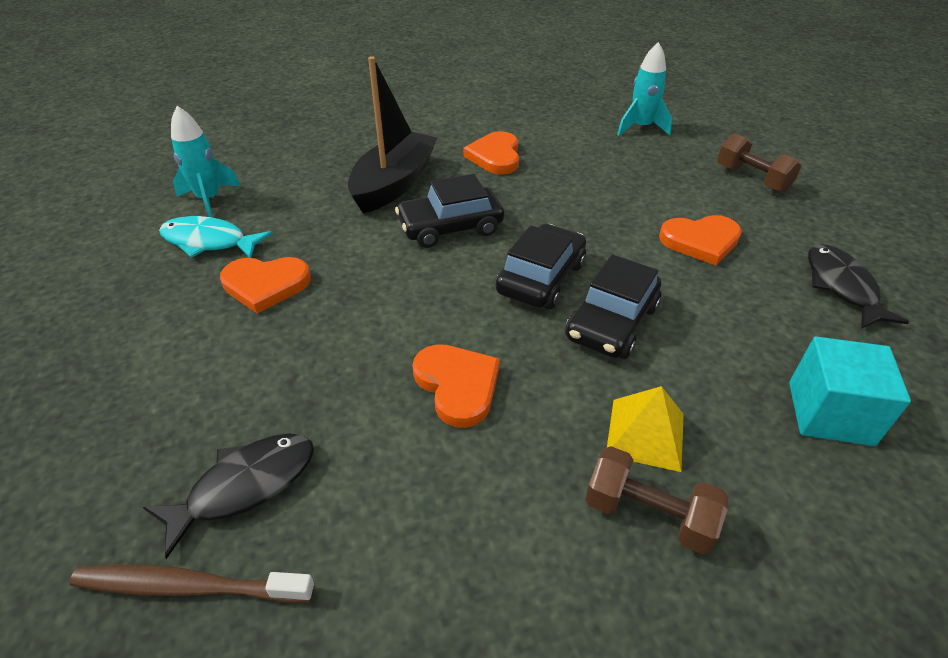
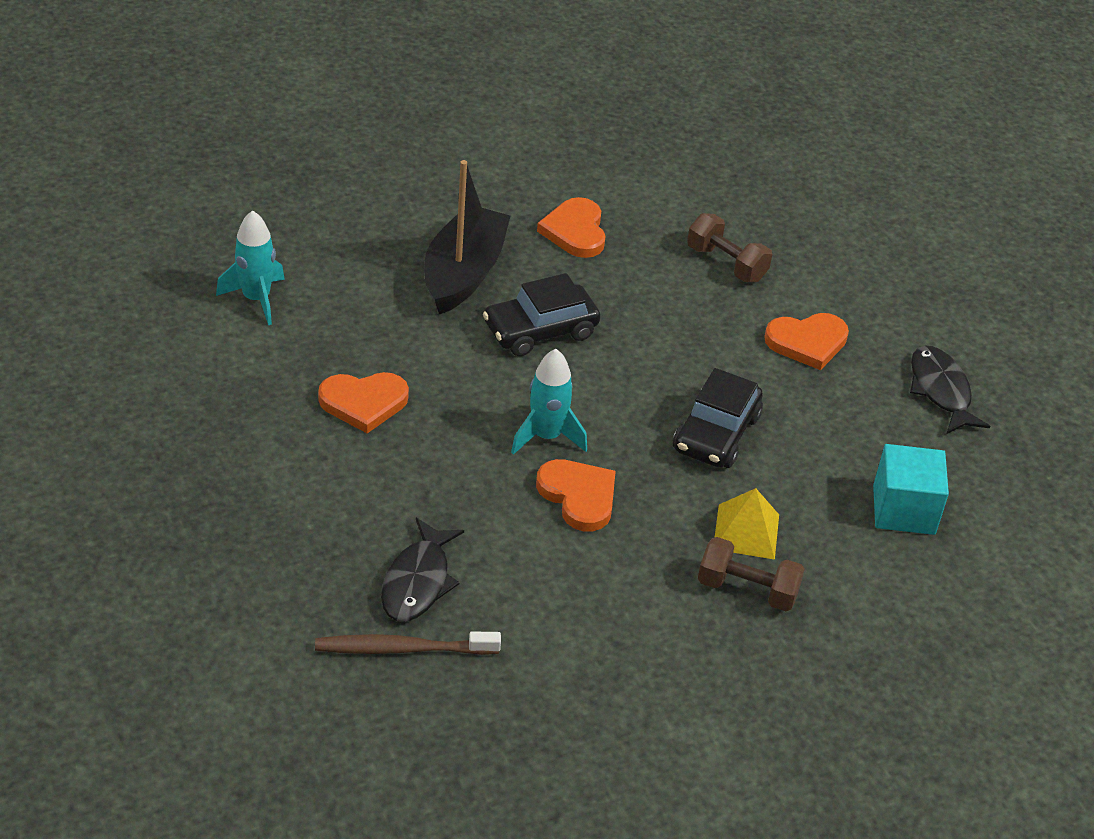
camera: 10 degrees left, 0 degrees up
(209, 242) = (281, 354): turquoise fish -> none
(245, 486) = (418, 582): black fish -> black fish turned 150 degrees clockwise
(541, 278) = (644, 388): black car -> none
(641, 128) = (747, 184): turquoise rocket -> turquoise rocket (546, 436)
(752, 179) = (871, 260): brown dumbbell -> brown dumbbell (726, 264)

